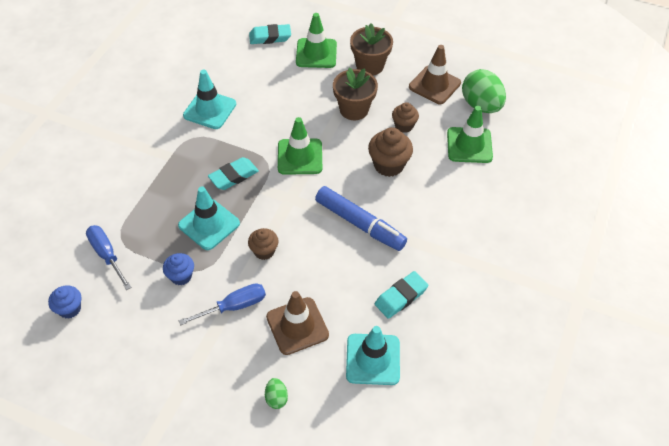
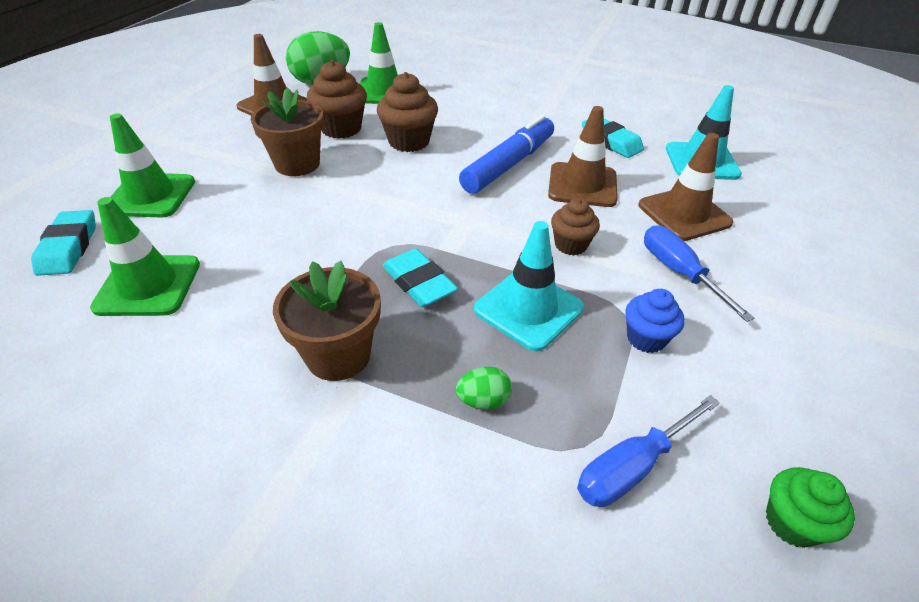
camera: 90 degrees left, 10 degrees down
(70, 309) = (791, 522): blue cupcake -> green cupcake
(210, 110) = (238, 324): turquoise traffic cone -> none
(276, 398) = (797, 230): green egg -> green egg (483, 400)
(300, 157) = (383, 212): green traffic cone -> green traffic cone (148, 285)
(334, 267) = (582, 185): none -> brown traffic cone
(370, 66) = (210, 149): brown flower pot -> brown flower pot (338, 355)
(404, 126) = (341, 129): brown cupcake -> brown cupcake, size x1.58

